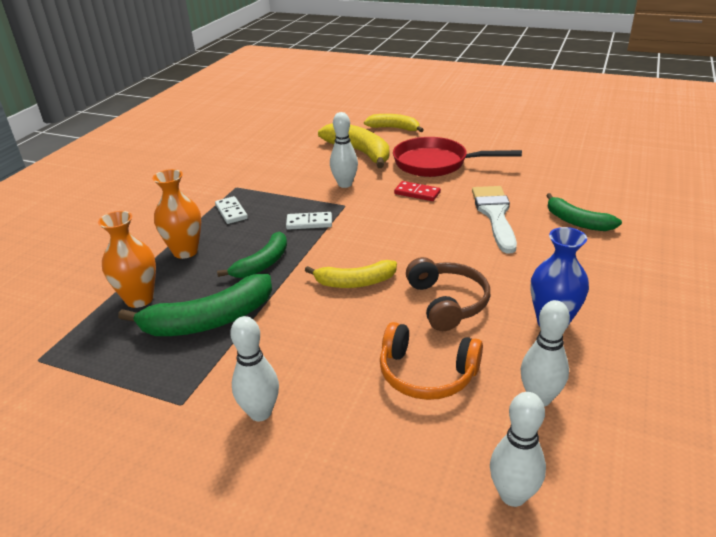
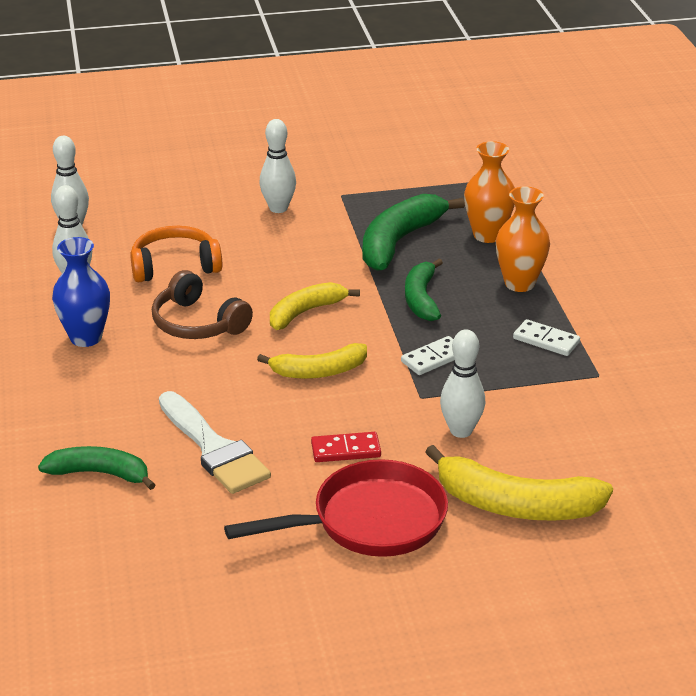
camera: 145 degrees right, 0 degrees up
(394, 128) = (527, 594): yellow banana -> yellow banana (318, 371)

